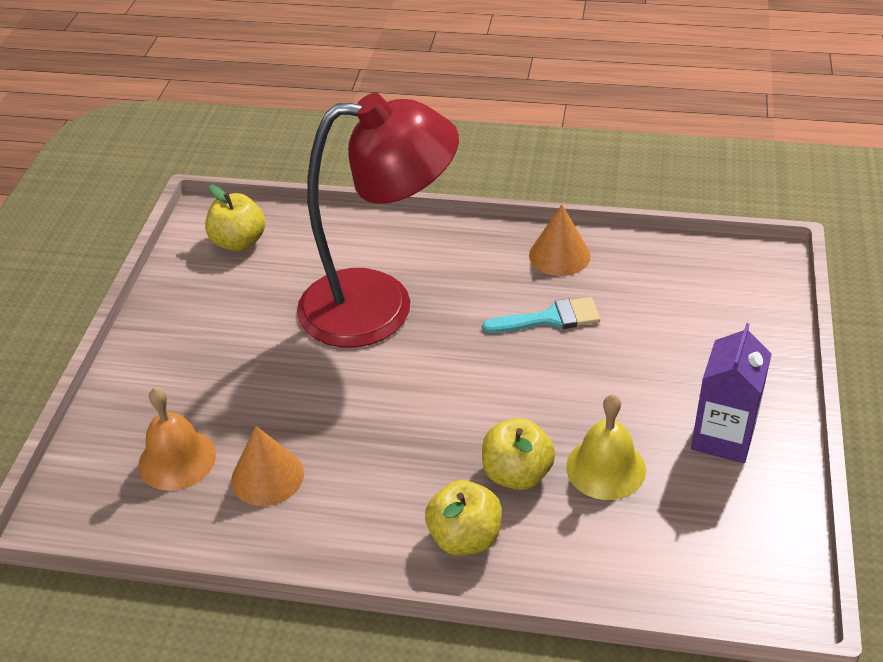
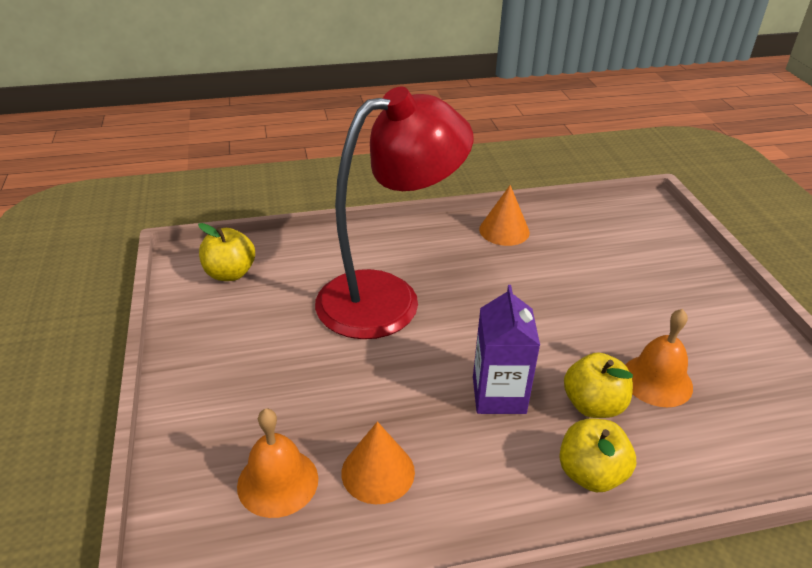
camera: 25 degrees left, 5 degrees down
(549, 318) = (530, 277): turquoise brush -> none
(606, 468) = (657, 380): yellow bell -> orange bell
(723, 437) = (720, 333): purple carton -> purple carton (499, 395)

